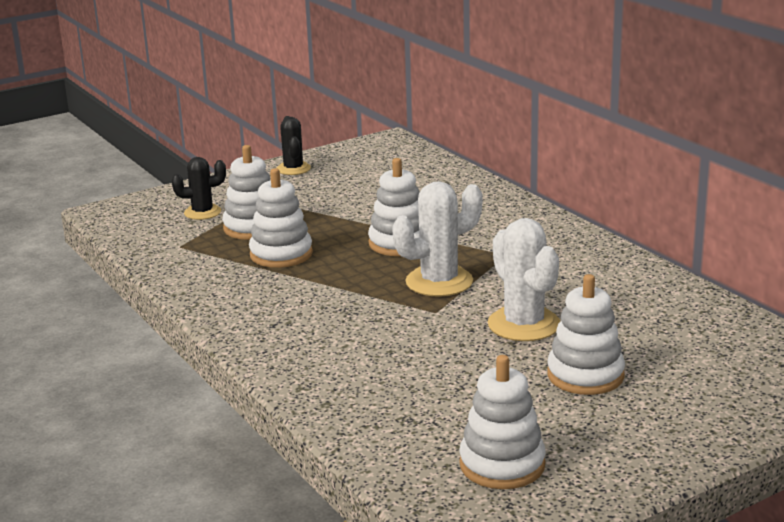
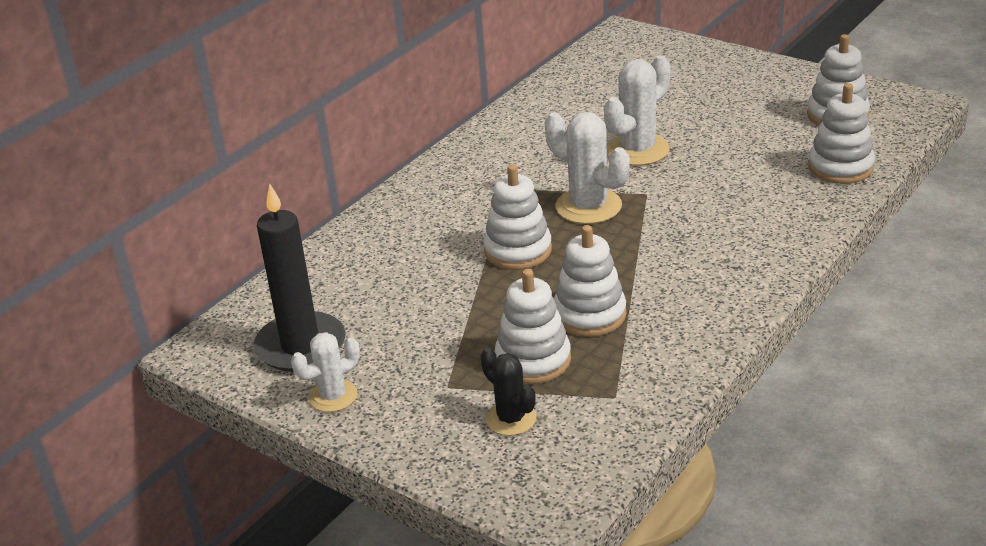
camera: 110 degrees left, 10 degrees up
(293, 169) = (333, 396): black cactus -> white cactus
(359, 165) = (301, 346): none -> black candle
(585, 375) = (696, 111): white stacking toy -> white stacking toy (840, 167)

